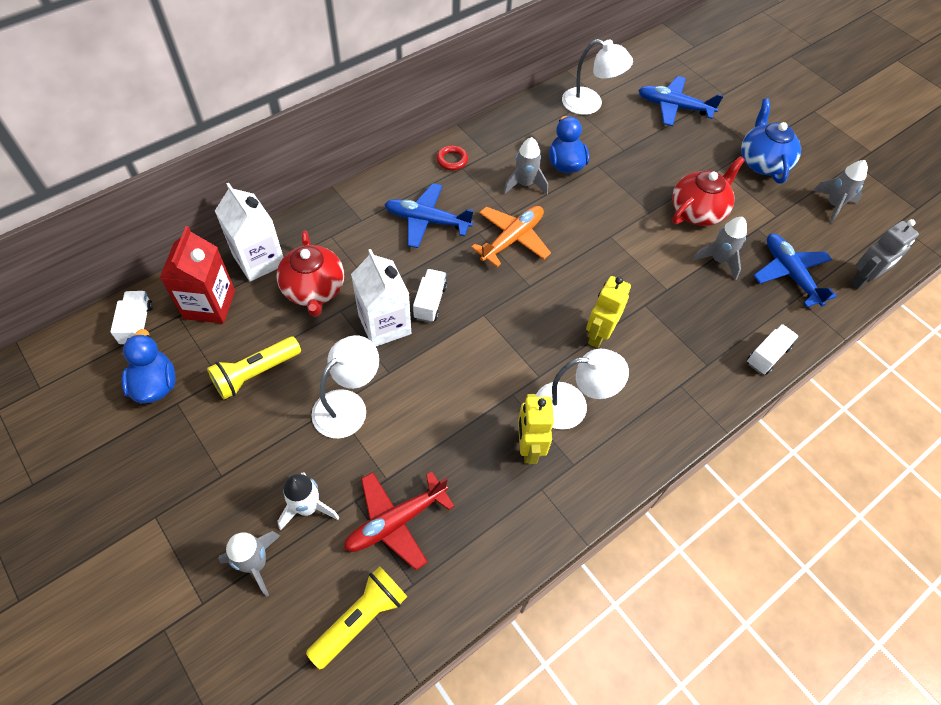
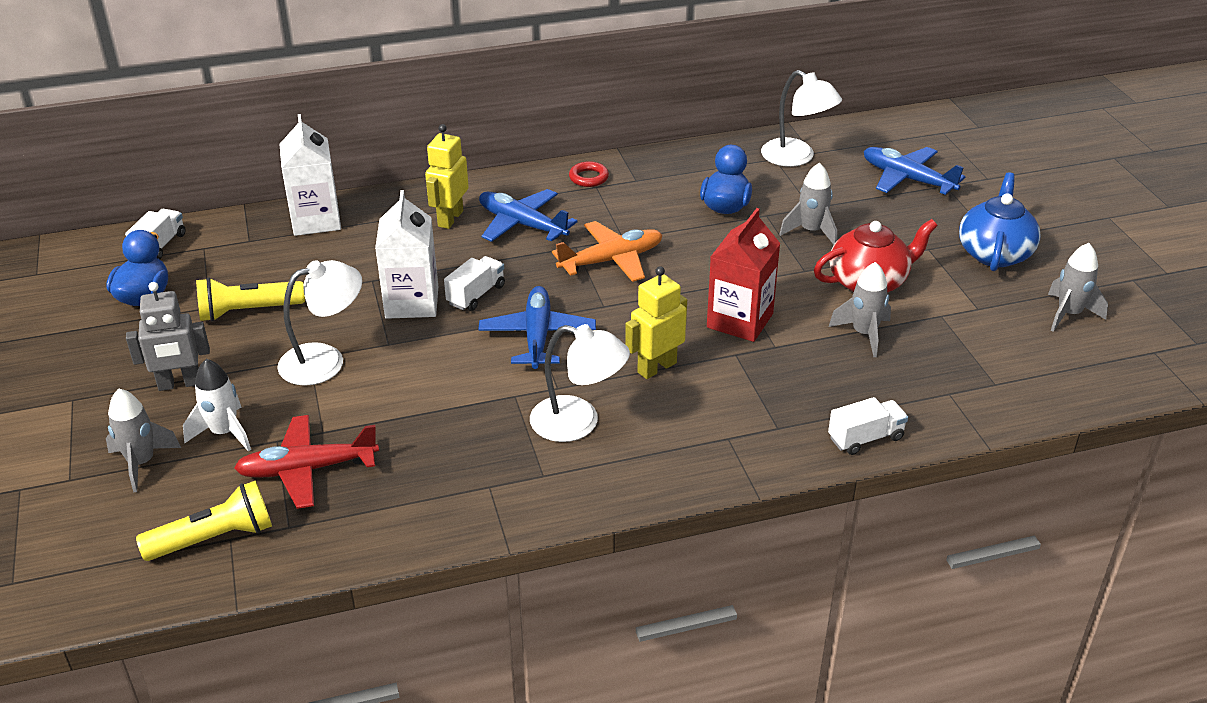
camera: 25 degrees right, 20 degrees down
(209, 304) = (241, 245): red carton -> red carton (740, 321)
(314, 290) = (356, 257): red teapot -> none
(524, 184) = (661, 215): grey rocket -> grey rocket (811, 231)
(528, 447) = (500, 446): yellow robot -> yellow robot (450, 218)
(790, 274) = (955, 368): blue plane -> blue plane (537, 336)
(862, 280) = (1058, 396): grey robot -> grey robot (179, 384)

